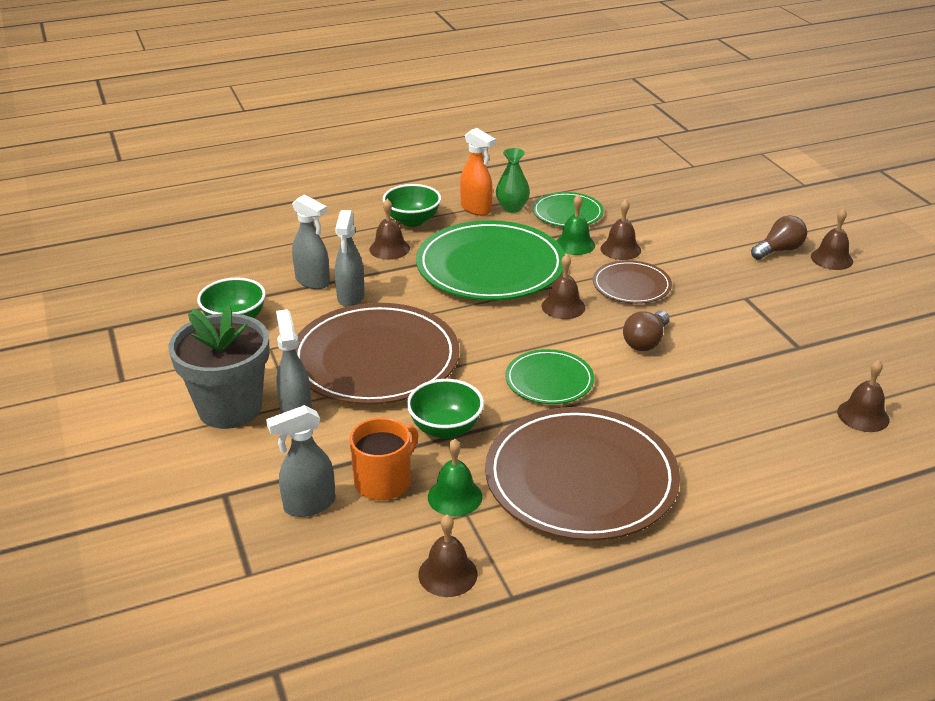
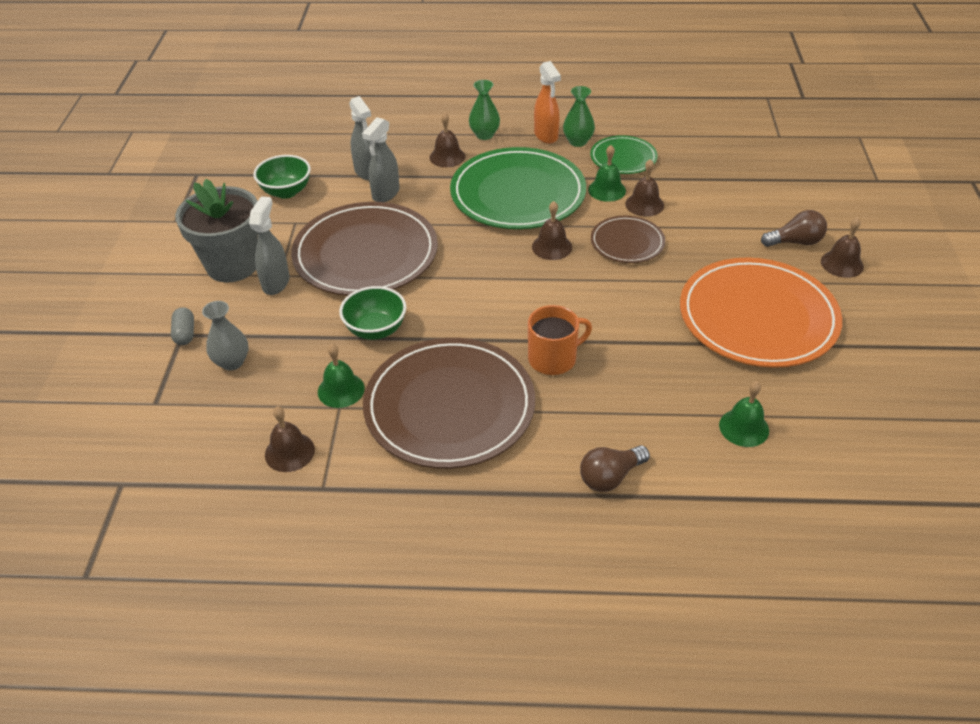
camera: 25 degrees right, 10 degrees up
(228, 492) = (185, 333): none -> grey capsule
(308, 505) = (232, 362): grey spray bottle -> grey vase
(384, 481) = (298, 360): orange mug -> orange mug (553, 358)
(412, 221) = (484, 135): green bowl -> green vase
(549, 380) = (489, 311): green plate -> none
(645, 341) = (598, 299): brown light bulb -> brown light bulb (610, 477)
(798, 320) = (758, 317): none -> orange plate
(863, 415) = (744, 427): brown bell -> green bell

